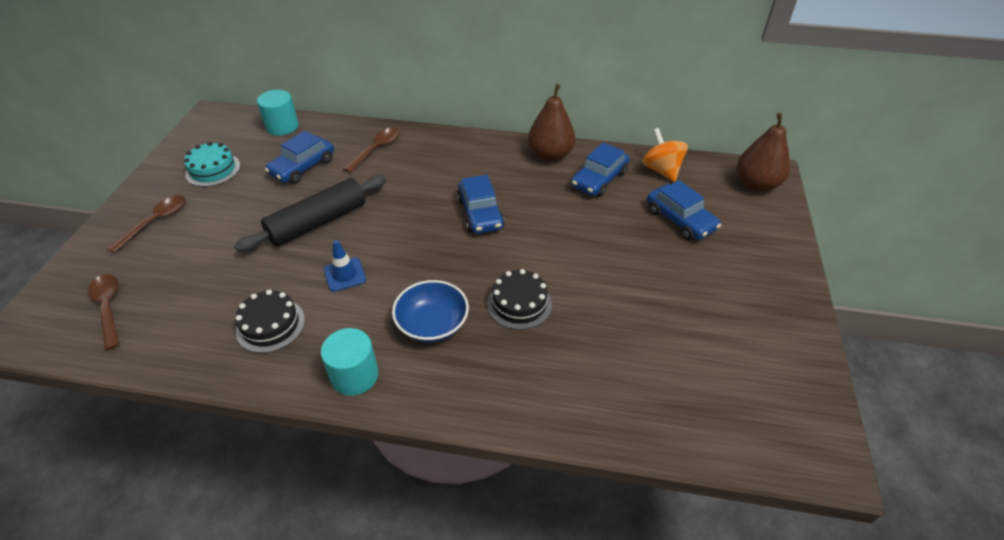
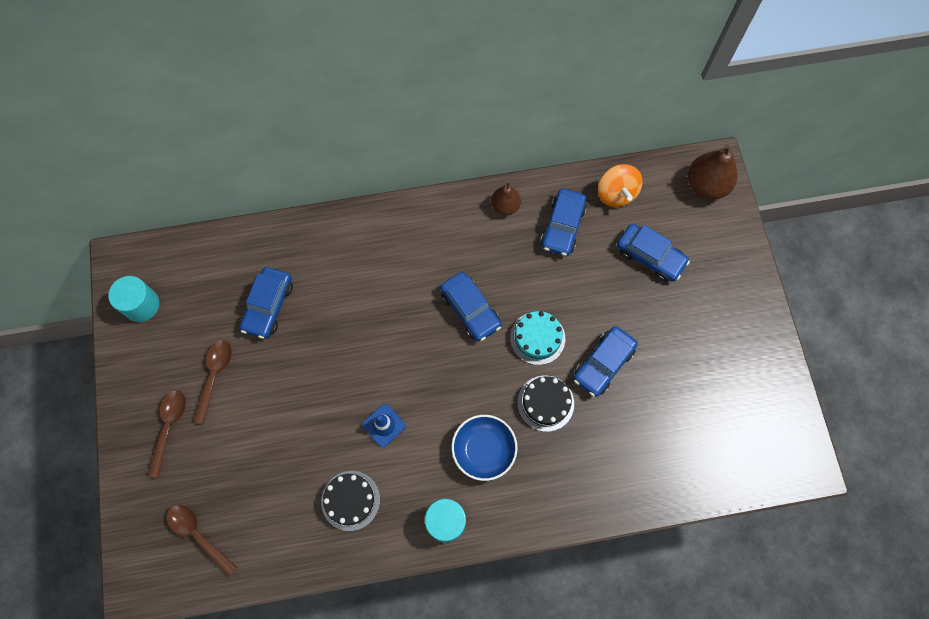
camera: 20 degrees left, 25 degrees up
(213, 170) = (178, 340): turquoise cake -> turquoise cake (537, 338)
(282, 126) = (211, 253): turquoise cylinder -> turquoise cylinder (141, 305)
(318, 222) = (325, 373): black rolling pin -> none
(377, 149) = (329, 255): brown spoon -> brown spoon (214, 376)
(550, 155) = (505, 206): brown pear -> brown pear, size x0.62
(597, 288) = (603, 364): none -> blue car
(661, 170) = (616, 194): orange spinning top -> orange spinning top turned 150 degrees counterclockwise

